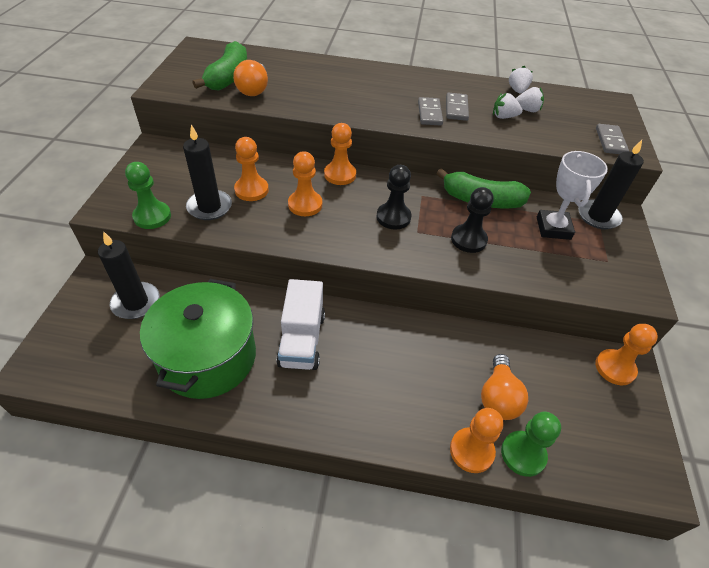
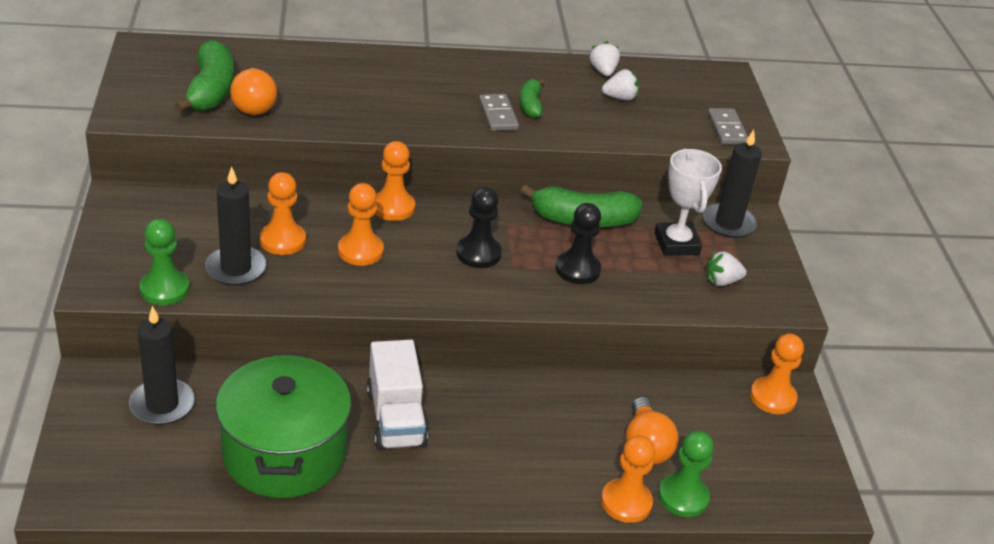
camera: 15 degrees left, 10 degrees down
(456, 108) = (530, 105): grey domino -> green banana
(504, 117) = (593, 110): white strawberry -> white strawberry (722, 281)

